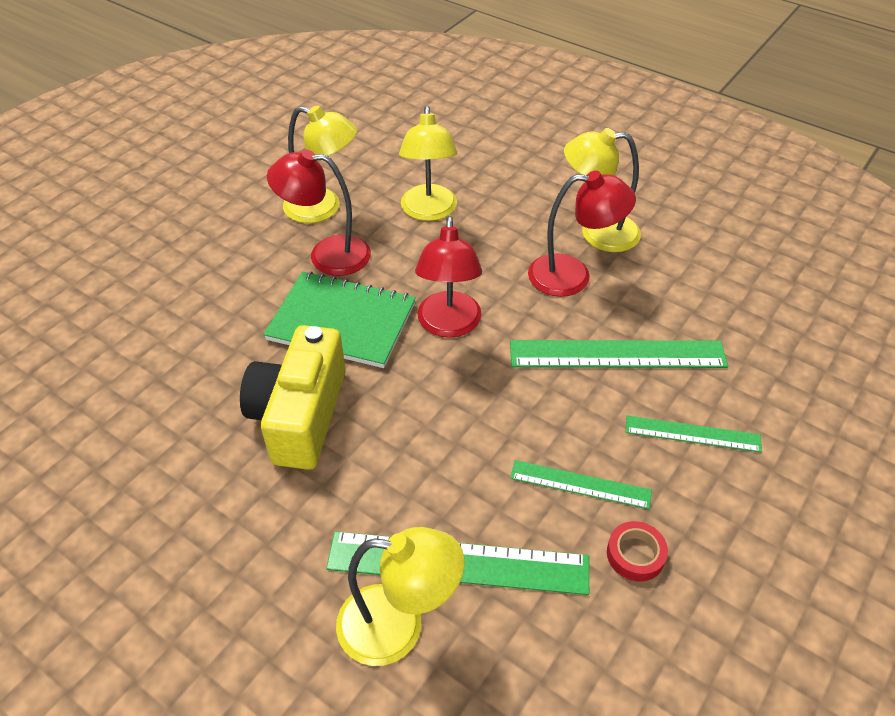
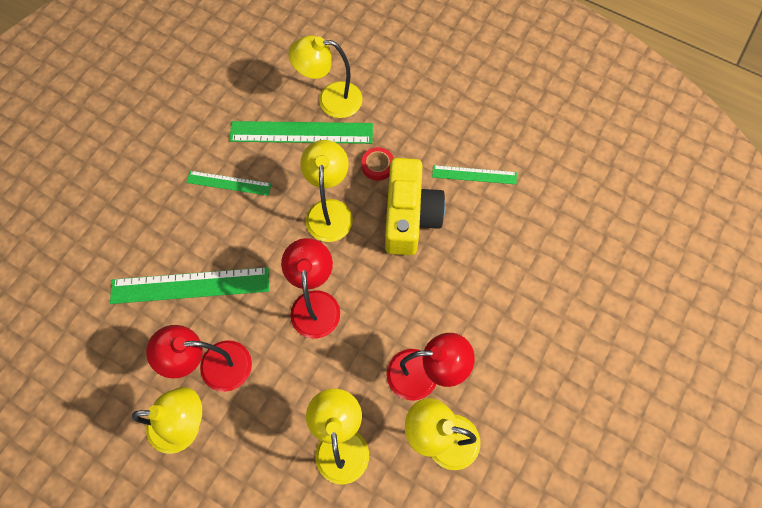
camera: 175 degrees right, 20 degrees up
(342, 321) = (397, 300): green notebook -> none
(419, 432) = (329, 210): none -> yellow lamp
(635, 554) = (203, 144): red tape -> red tape (377, 166)
(692, 434) = (151, 223): green ruler -> green ruler (474, 174)

